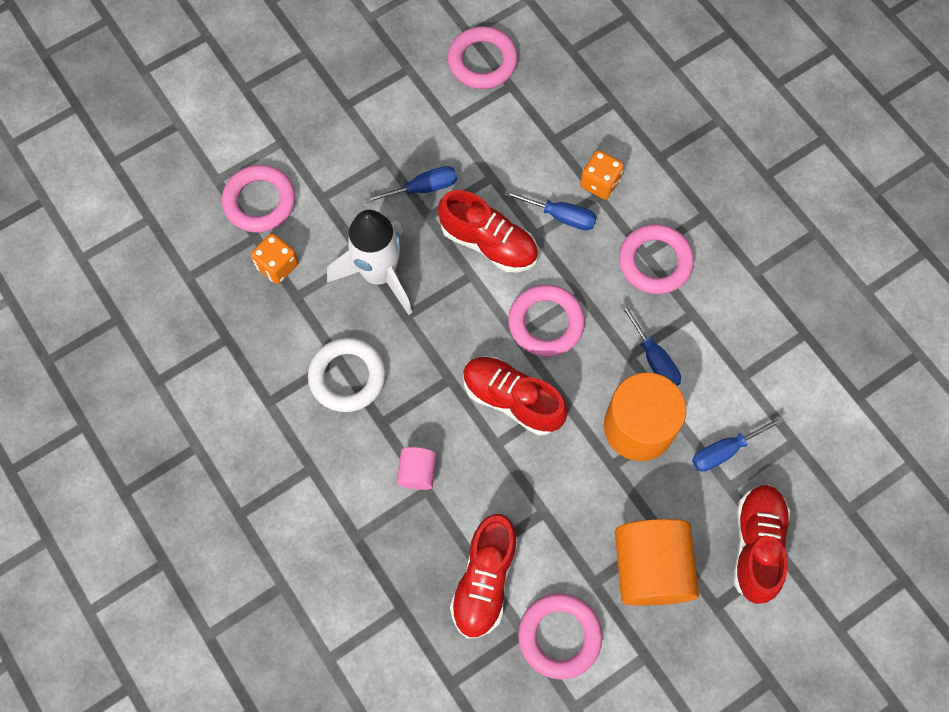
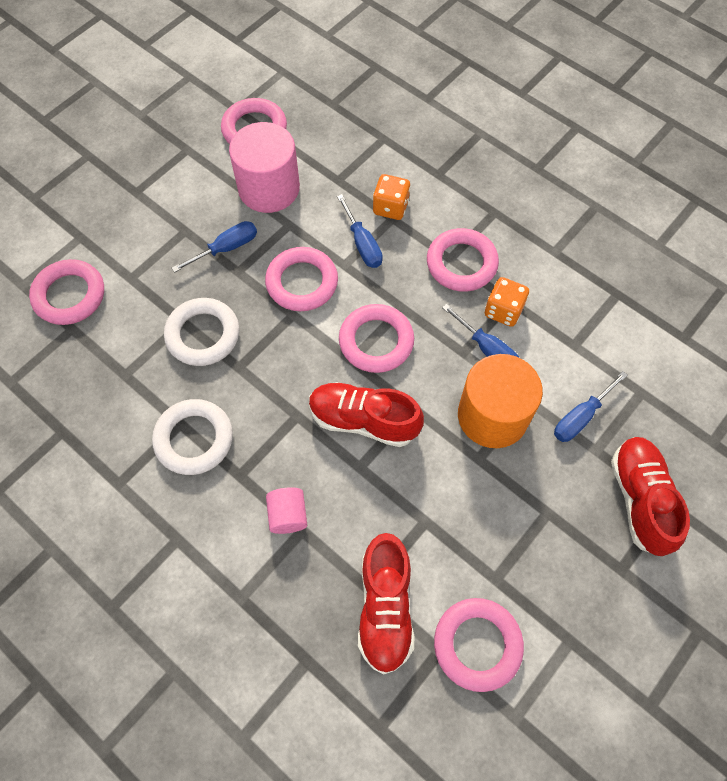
camera: 15 degrees left, 5 degrees down
(277, 266) = (99, 350): orange dice -> orange dice (503, 311)
(379, 274) = (203, 335): white rocket -> white ring
(481, 132) = (269, 188): none -> pink cylinder
(488, 243) = (302, 282): red shoe -> pink ring
(560, 216) = (362, 243): blue screwdriver -> blue screwdriver turned 60 degrees clockwise
(650, 568) = (546, 549): orange cylinder -> none

